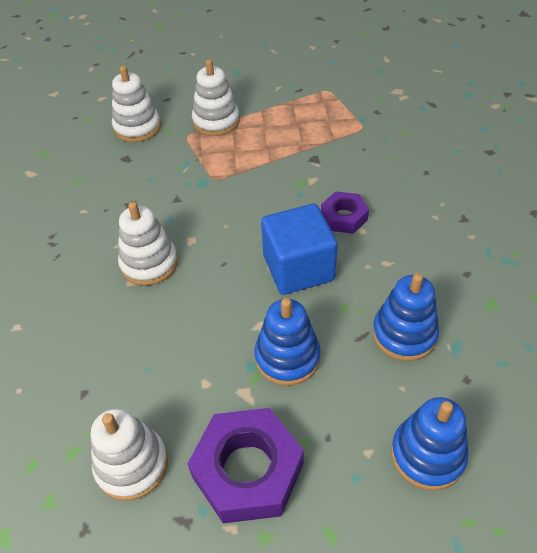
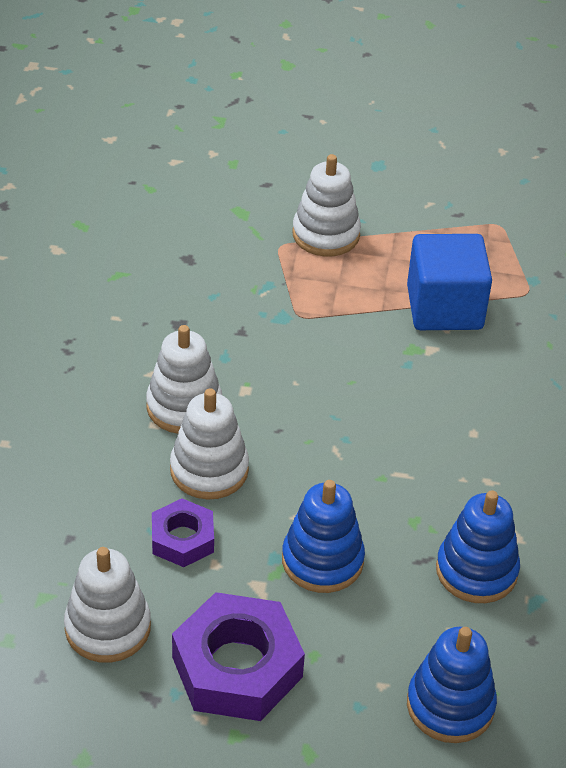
camera: 10 degrees right, 5 degrees down
(137, 127) = (214, 217): white stacking toy -> white stacking toy (209, 470)
(298, 268) = (372, 459): blue cube -> blue cube (444, 308)
(344, 217) = (455, 409): purple nut -> purple nut (182, 539)

